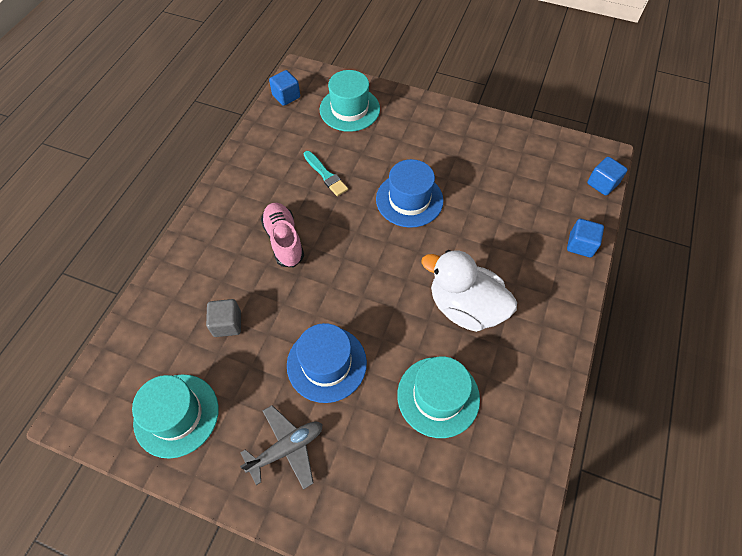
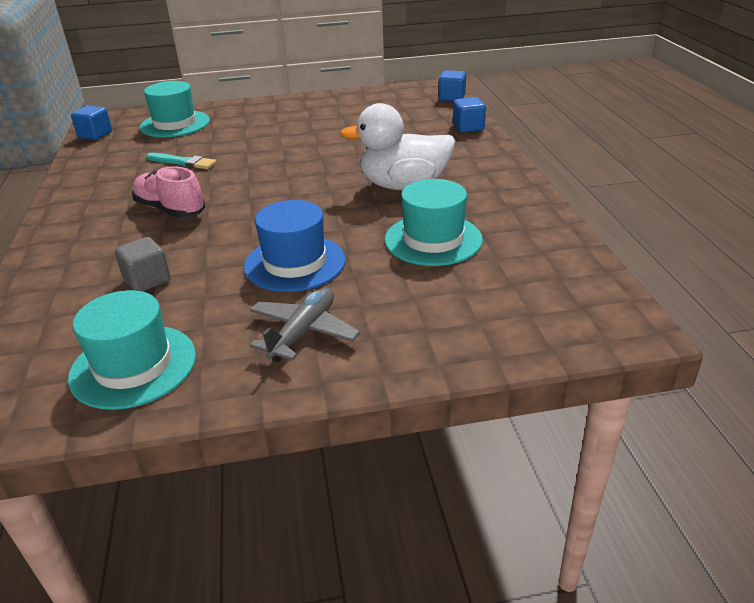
camera: 30 degrees left, 25 degrees down
(409, 200) = (287, 150): blue hat -> none

